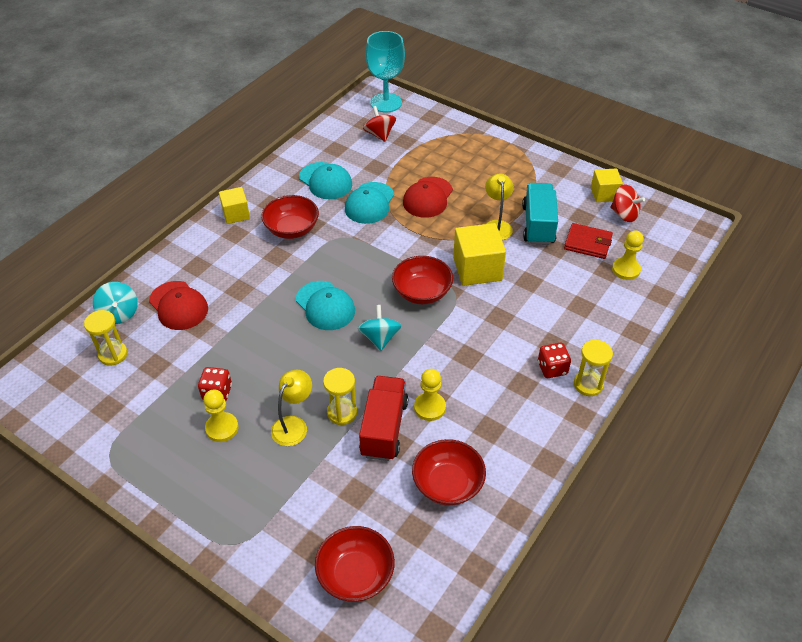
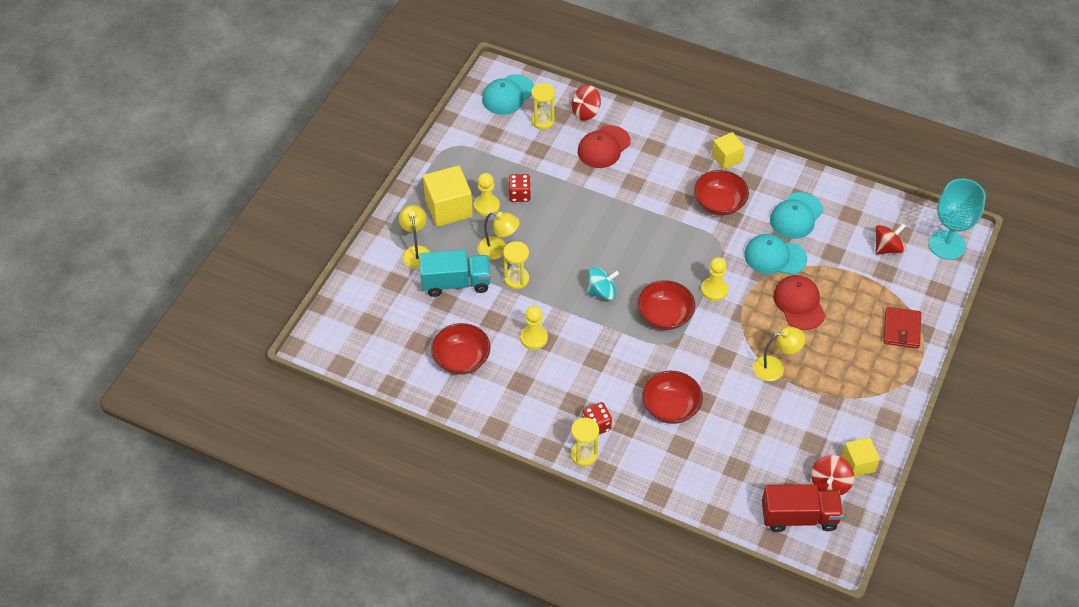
camera: 80 degrees right, 5 degrees up
(119, 313) = (585, 112): turquoise spinning top -> red spinning top
(269, 515) = (416, 252): none -> yellow lamp
(325, 306) = (629, 247): turquoise cap -> turquoise cap (508, 95)
(355, 574) = (377, 312): red bowl -> red bowl (670, 407)
(384, 428) = (506, 310): red truck -> red truck (799, 517)
(428, 197) = (799, 304): red cap -> red cap turned 60 degrees clockwise
(477, 269) = (707, 356): yellow cube -> yellow cube (448, 208)
(538, 225) = (787, 403): turquoise truck -> turquoise truck (456, 283)
(587, 243) = (773, 450): red wallet -> red wallet (901, 329)
(626, 269) = (742, 485): yellow pawn -> yellow pawn (714, 290)

